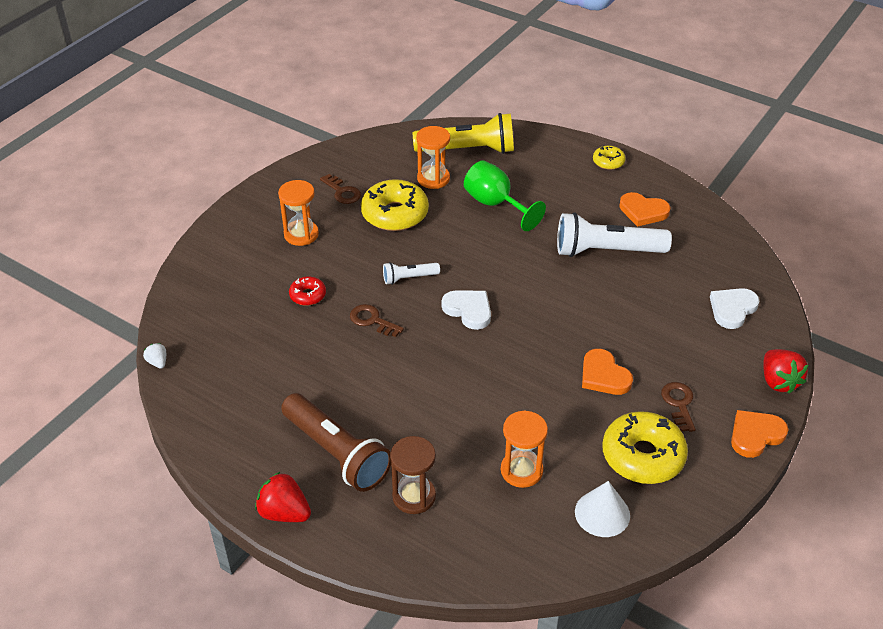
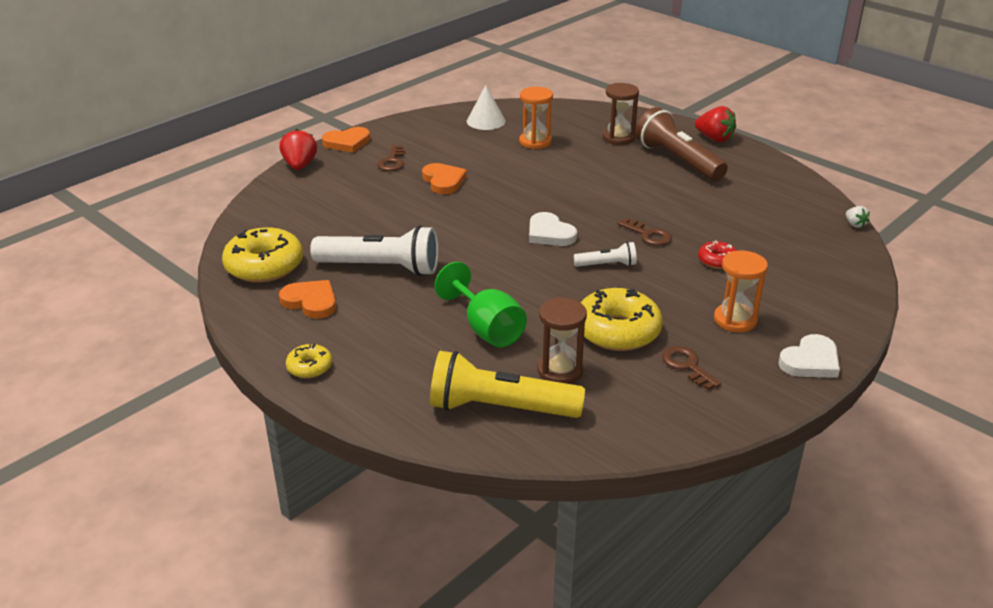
camera: 170 degrees left, 10 degrees down
(433, 179) = (560, 370): orange hourglass -> brown hourglass
(643, 456) = (440, 140): yellow donut -> yellow donut (264, 266)
(732, 309) = (293, 211): white heart -> white heart (810, 361)

